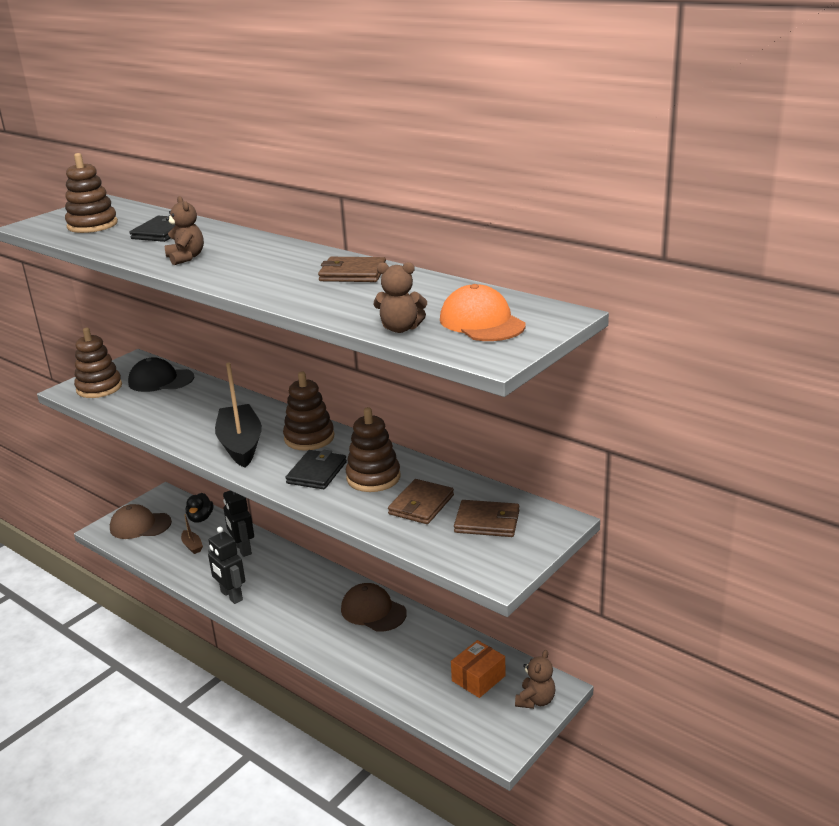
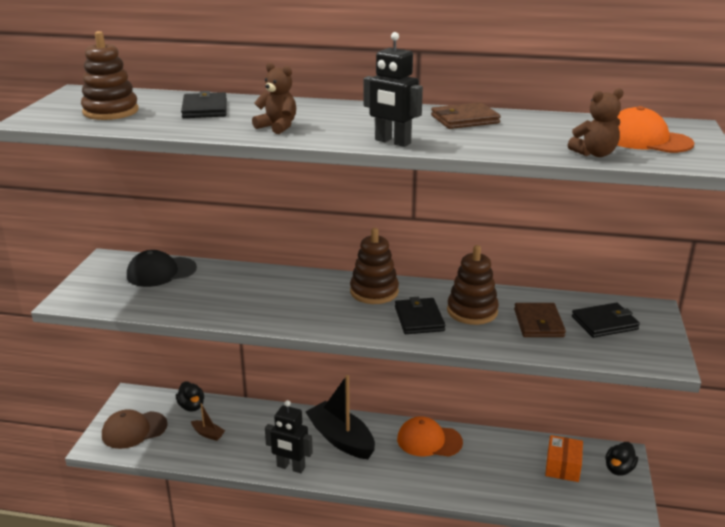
camera: 30 degrees left, 0 degrees up
(99, 388) = (101, 292): brown stacking toy -> none
(241, 445) = (318, 312): black boat -> black boat (341, 439)
(243, 549) = (261, 422): black robot -> black robot (392, 142)
(373, 611) = (429, 440): brown cap -> orange cap
(487, 522) = (604, 323): brown wallet -> black wallet
(535, 700) = (619, 469): brown teddy bear -> black duck

